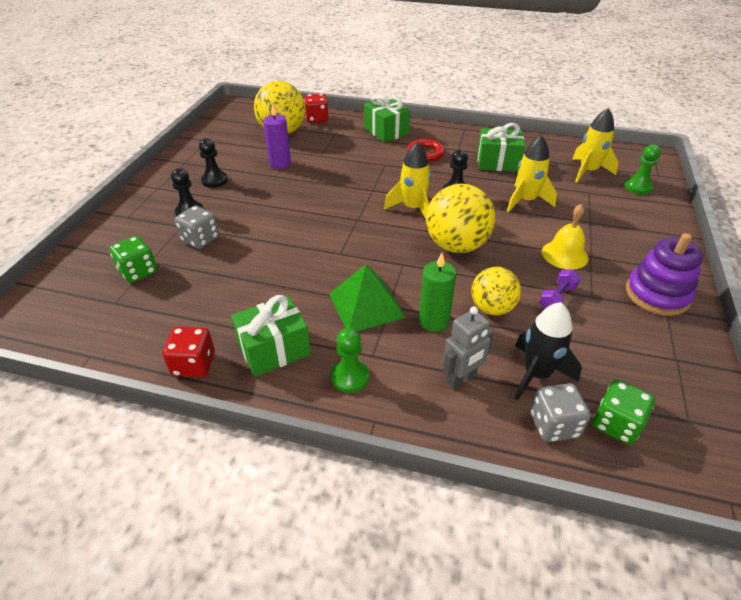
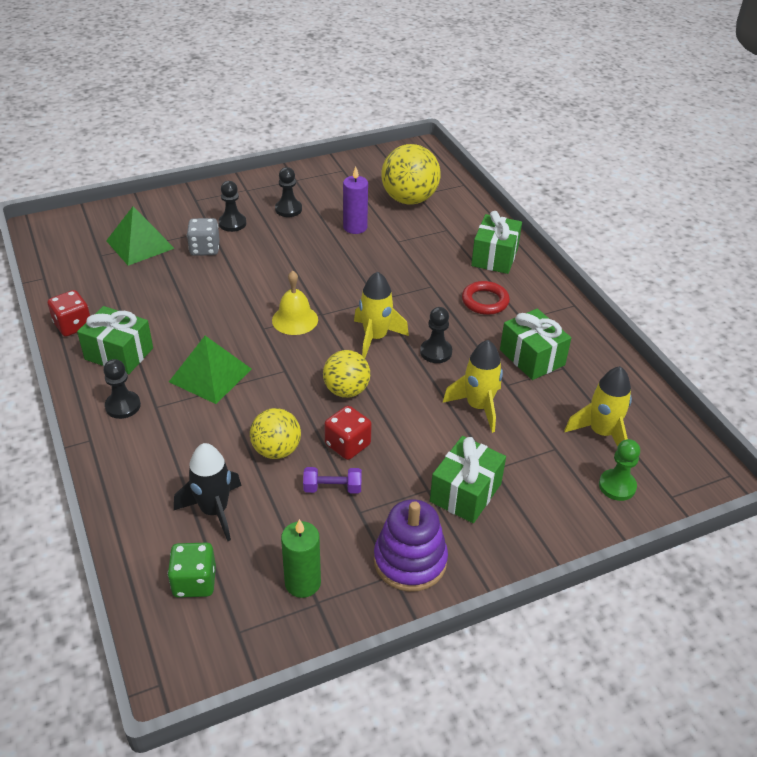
camera: 50 degrees right, 0 degrees up
(138, 272) = (140, 244): green dice -> green pyramid
(317, 119) = (460, 205): red dice -> red dice (347, 445)
(350, 377) = (123, 406): green pawn -> black pawn
(433, 321) = (226, 422): green candle -> green candle (302, 583)
(456, 245) = (346, 390): yellow ball -> yellow ball, size x0.63
(461, 379) = (171, 467): grey robot -> none
(553, 425) = (163, 542): grey dice -> none
(564, 254) = (410, 469): yellow bell -> yellow bell (295, 319)
(605, 242) = (465, 492): none -> green gift

